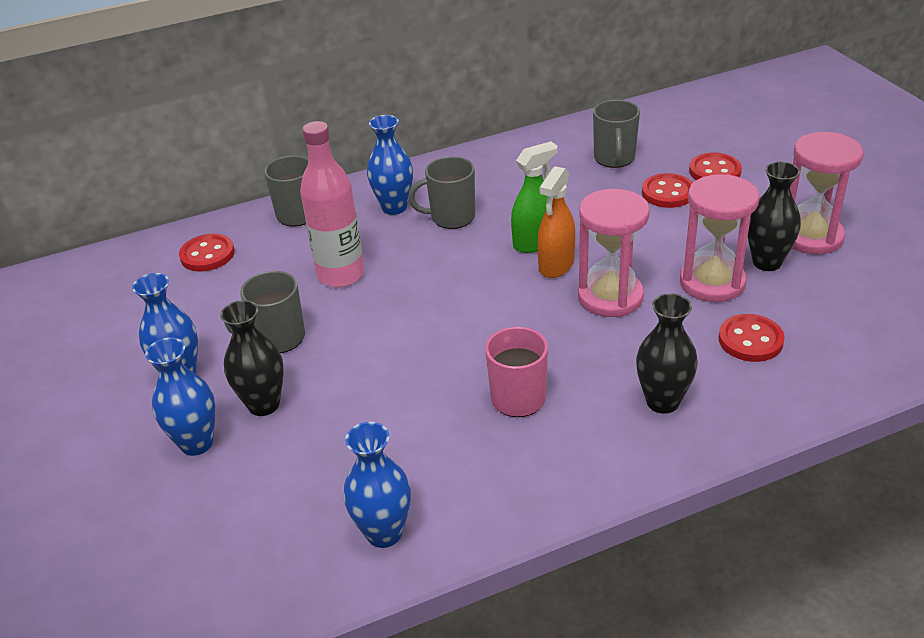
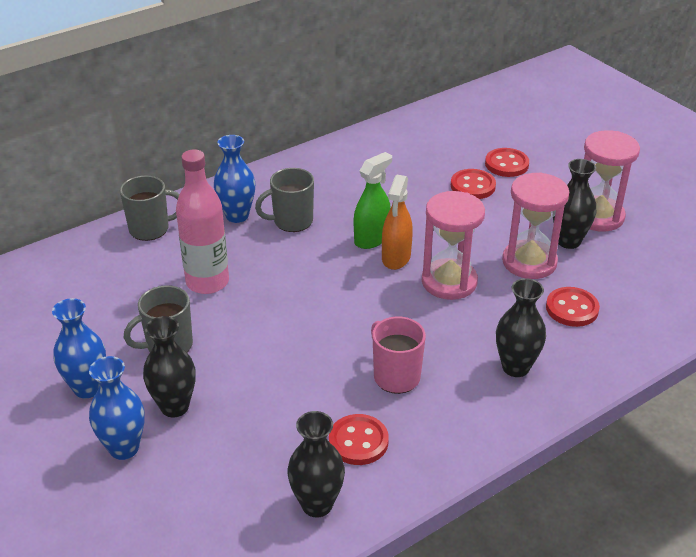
camera: 15 degrees left, 0 degrees up
(207, 255) = (74, 274): red button -> red button (358, 441)
(384, 533) = (317, 504): blue vase -> black vase
(614, 158) = (419, 158): grey mug -> none

